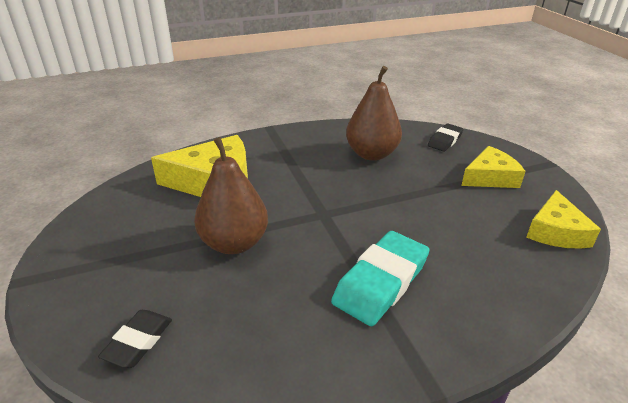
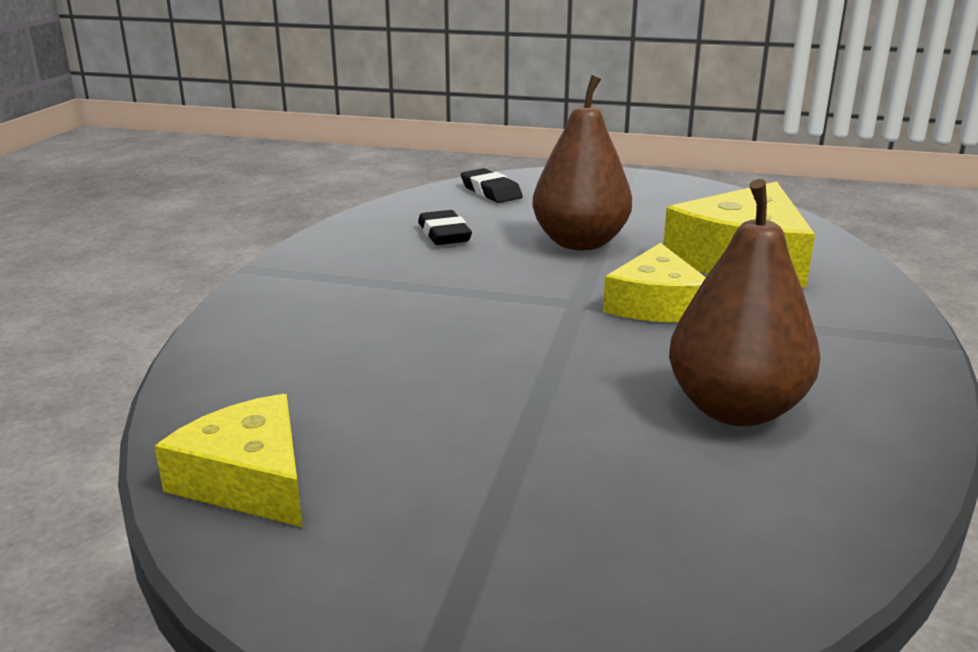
camera: 125 degrees right, 10 degrees down
(381, 282) = (398, 292): turquoise eraser -> none
(445, 140) = (730, 553): black eraser -> black eraser (444, 234)
(490, 177) = (489, 517): yellow cheese -> yellow cheese (656, 304)

